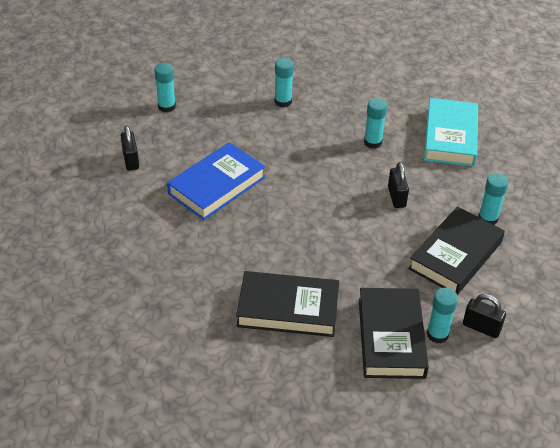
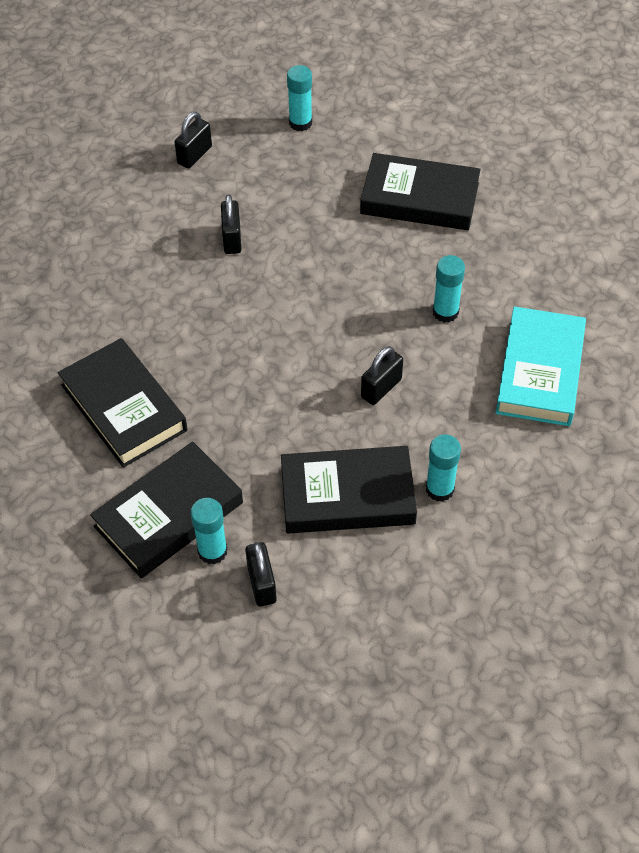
camera: 50 degrees right, 10 degrees up
(216, 185) = (232, 239): blue book -> black padlock
(283, 101) = (419, 198): turquoise glue stick -> black book
(450, 137) = (540, 372): turquoise book -> turquoise book turned 45 degrees counterclockwise

